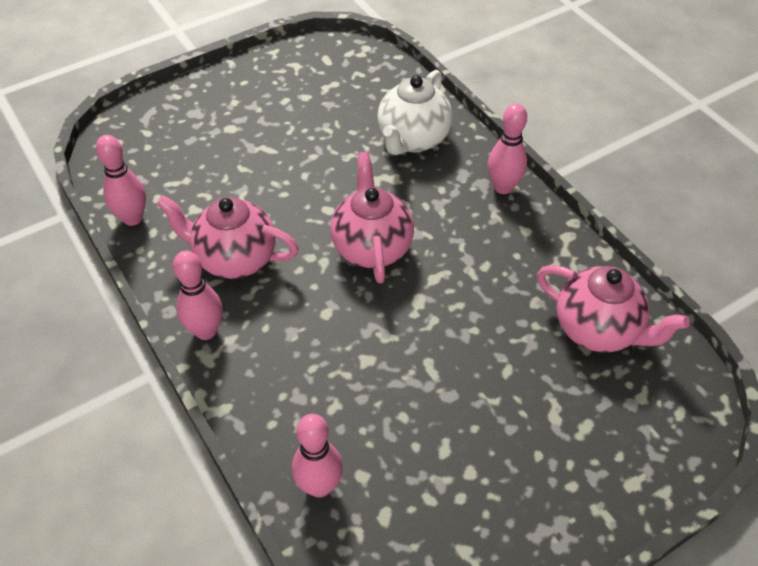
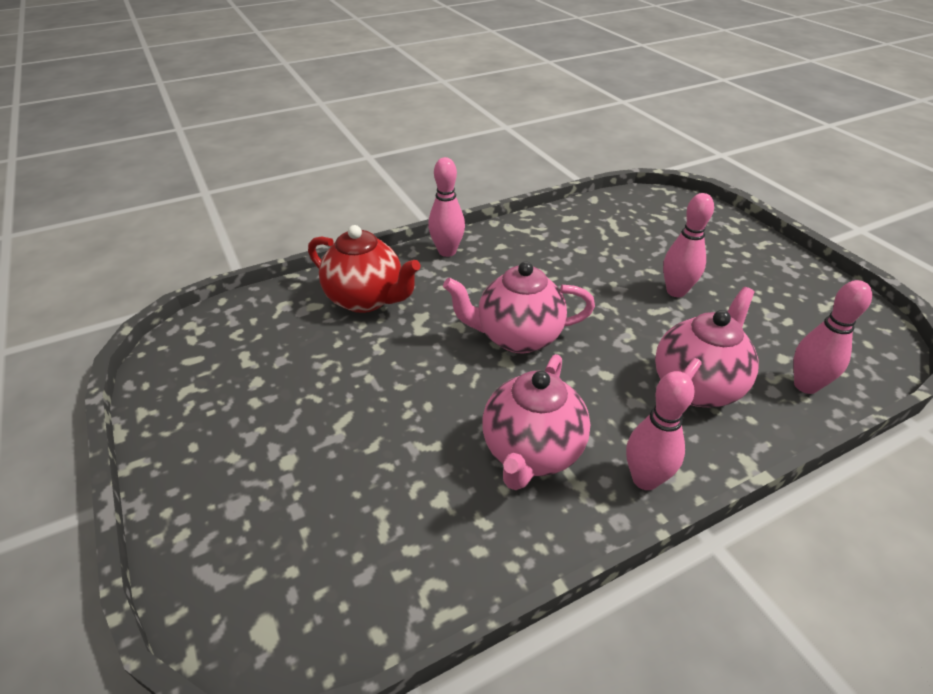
camera: 85 degrees left, 10 degrees down
(133, 218) = (449, 580): pink bowling pin -> pink bowling pin (676, 291)
(413, 139) = (366, 299): white teapot -> red teapot
(597, 330) = (605, 225): pink teapot -> pink teapot (697, 386)

